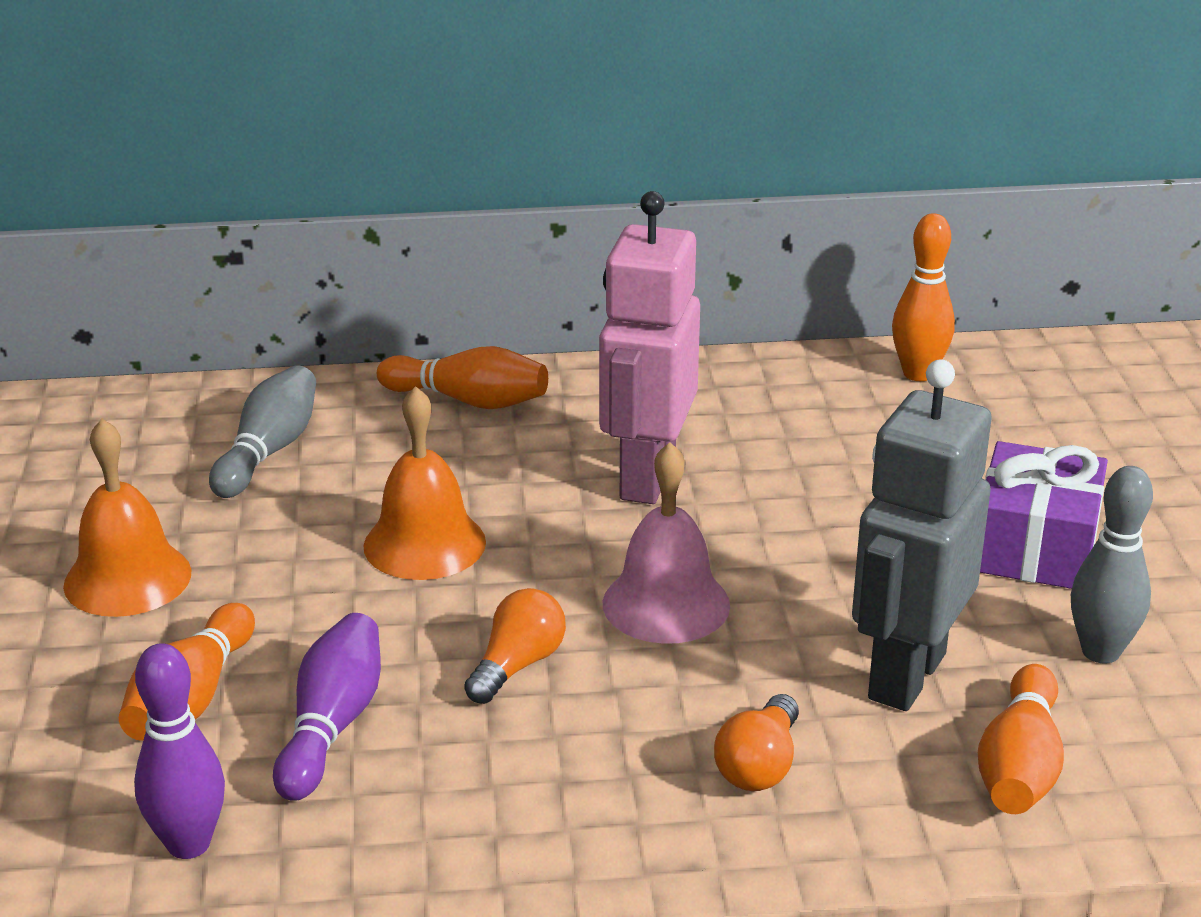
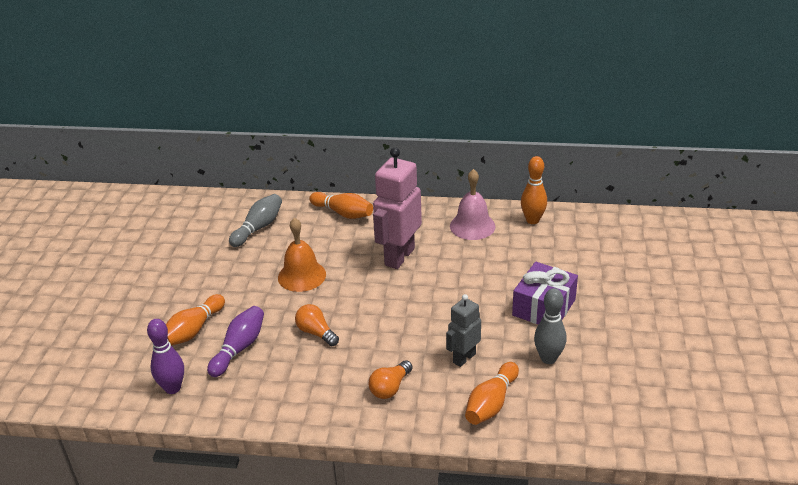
camera: 15 degrees right, 5 degrees up
(127, 578) = (188, 277): orange bell -> none
(517, 665) = (316, 333): orange light bulb -> orange light bulb turned 90 degrees counterclockwise
(666, 604) = (383, 314): pink bell -> pink bell (472, 226)
(905, 676) = (464, 358): grey robot -> grey robot, size x0.57

